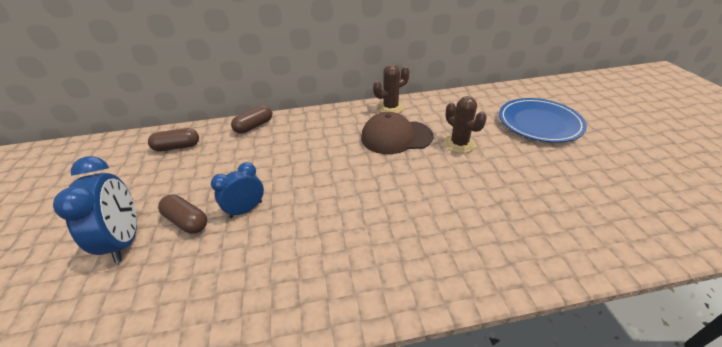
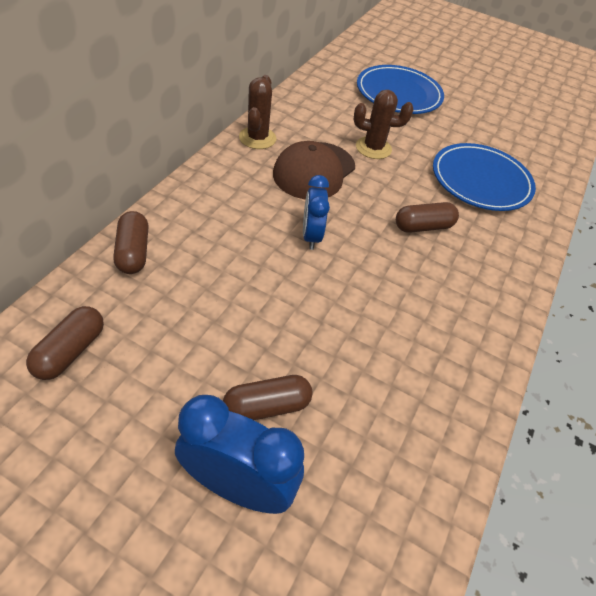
camera: 60 degrees left, 10 degrees up
(246, 209) = (303, 343): blue clock -> blue clock (311, 236)
(417, 204) = (423, 227): none -> brown capsule
(522, 207) = (481, 181): none -> blue plate

